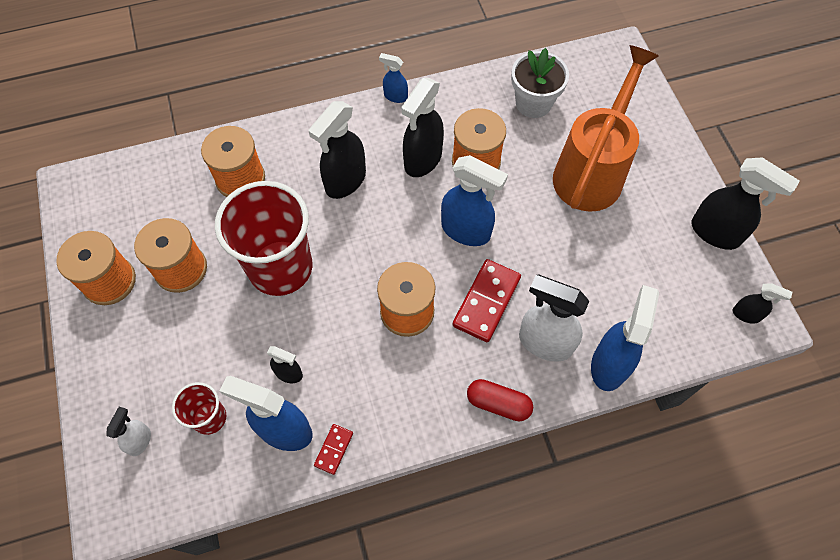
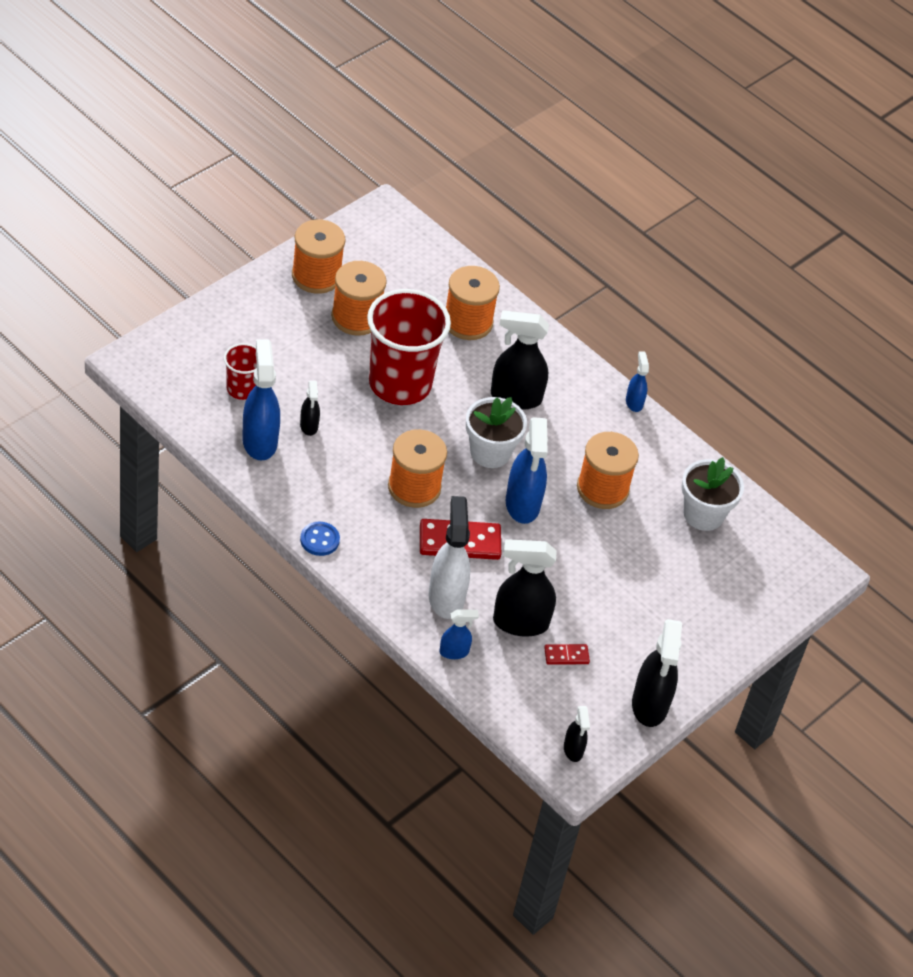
camera: 55 degrees right, 15 degrees down
(140, 440) = (199, 353): white spray bottle -> none
(334, 449) = (263, 479): red domino -> red domino (566, 656)
(396, 229) = (490, 452): none -> white flower pot
(422, 160) = (576, 447): black spray bottle -> black spray bottle (520, 623)
(432, 428) = (319, 540): none -> blue button
(498, 403) = (368, 580): red capsule -> none
(592, 171) = (654, 585): orange watering can -> none
(609, 364) = (454, 652): blue spray bottle -> blue spray bottle, size x0.52

